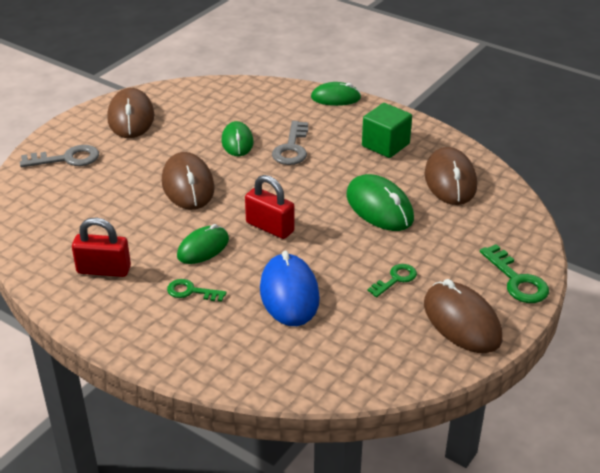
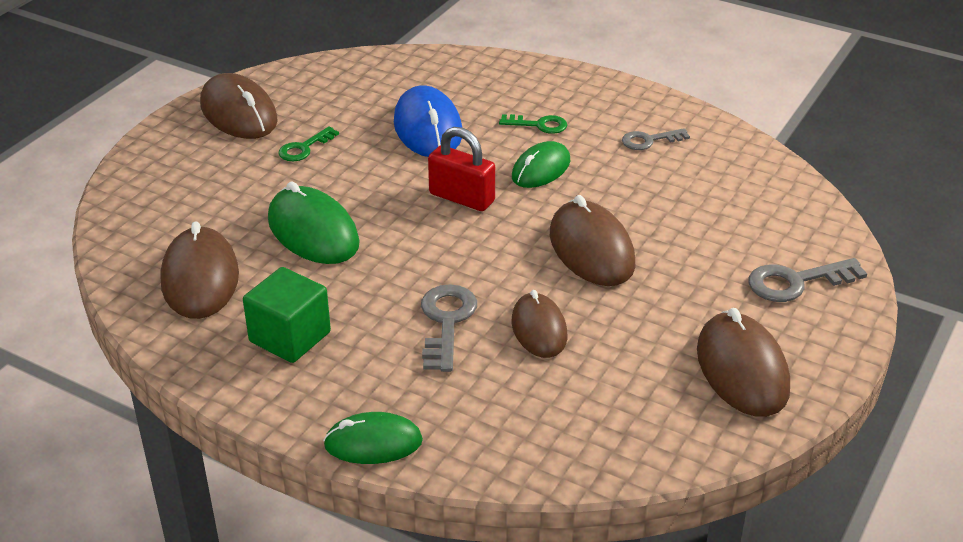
camera: 175 degrees right, 0 degrees up
(104, 270) = (649, 140): red padlock -> grey key
(237, 142) = (539, 329): green mouse -> brown mouse
(517, 280) = (160, 154): green key -> none

